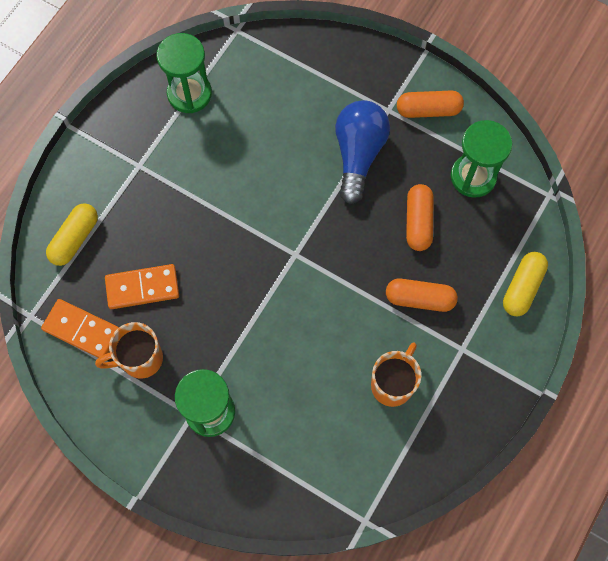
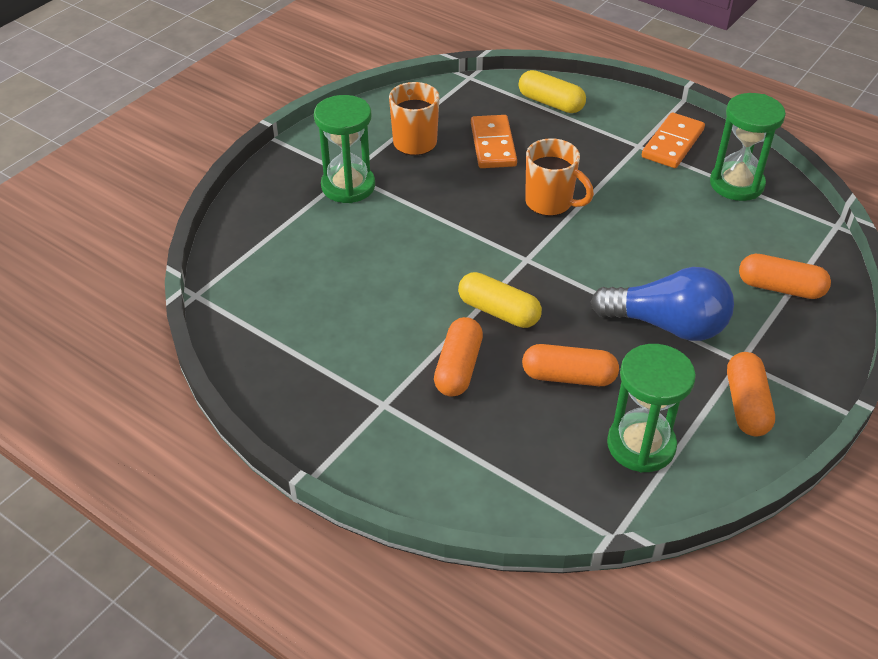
camera: 95 degrees right, 25 degrees down
(82, 330) = (451, 106): orange domino -> orange domino (673, 143)
(311, 76) = (780, 288): none -> orange capsule
(392, 384) = (349, 332): orange mug -> orange mug (550, 203)
(522, 288) = (464, 482): yellow capsule -> yellow capsule (498, 311)

